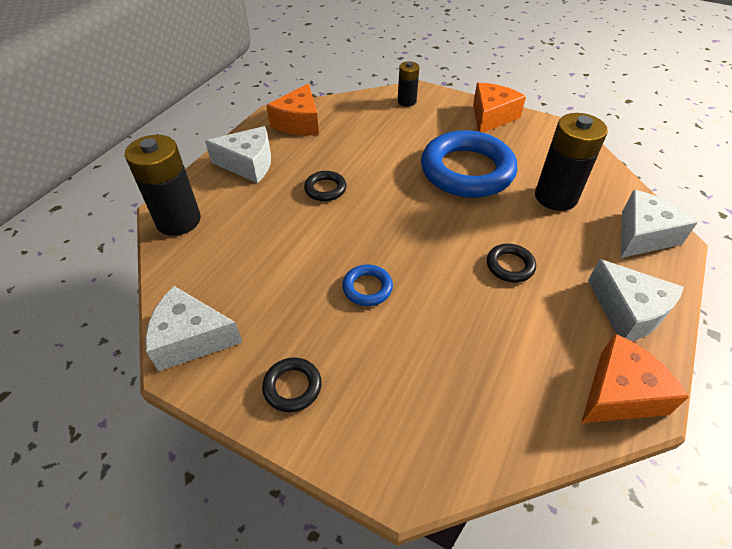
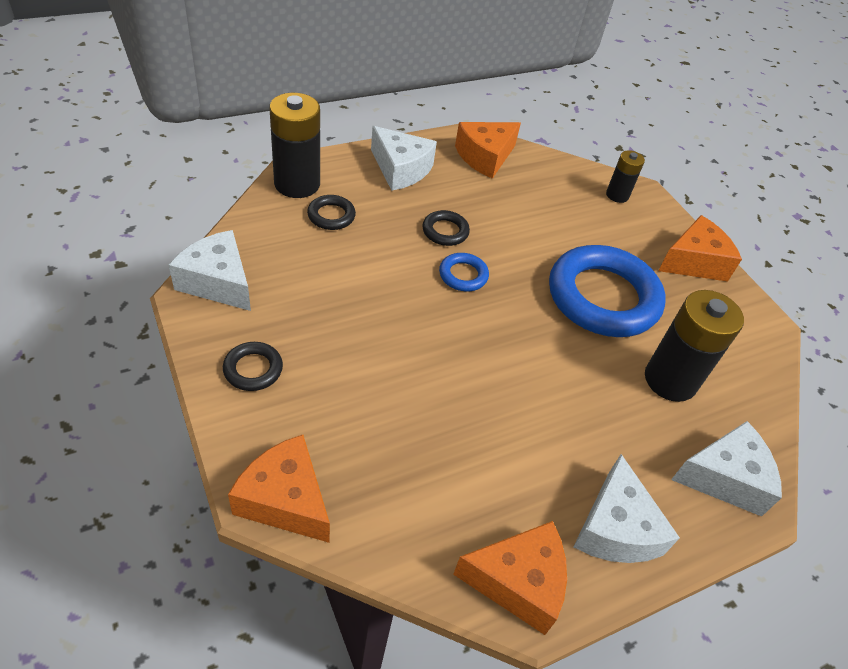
camera: 30 degrees right, 0 degrees up
(367, 288) = (391, 337): blue ring -> blue ring (463, 275)
(422, 468) = (285, 500): none -> orange cheese
(510, 266) = (543, 408): black ring -> black ring (331, 216)

